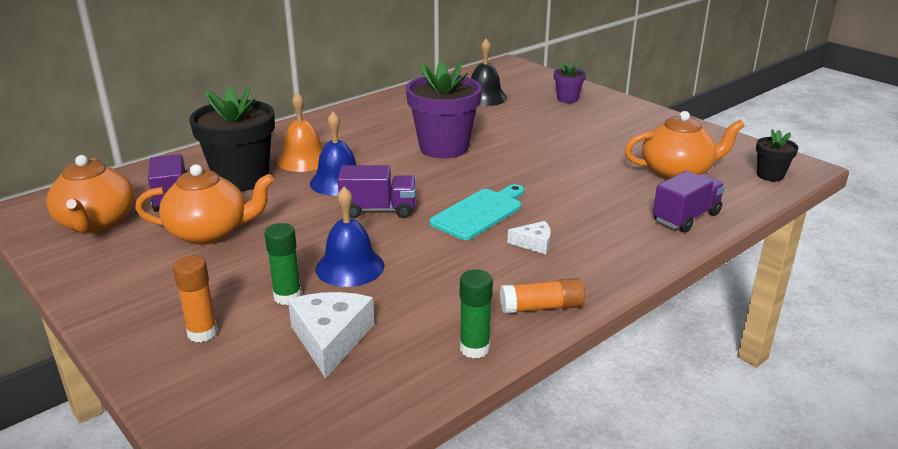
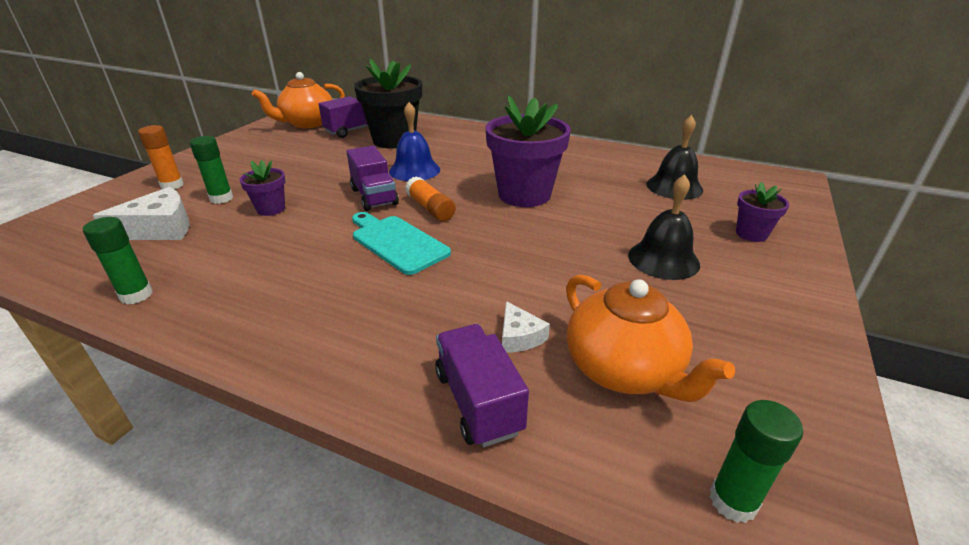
camera: 65 degrees right, 5 degrees up
(210, 232) = (308, 152): orange teapot -> none
(303, 159) = (444, 149): orange bell -> none
(350, 267) = (271, 209): blue bell -> purple flower pot
(479, 212) = (397, 242): turquoise cutting board -> turquoise cutting board turned 150 degrees counterclockwise
(534, 243) = (345, 287): white cheese -> white cheese (519, 336)
(541, 307) = (210, 319): orange glue stick -> orange glue stick (430, 208)
(577, 130) = (663, 259): none -> black bell
(686, 217) = (478, 402): purple truck -> purple truck turned 135 degrees counterclockwise
(770, 175) = (732, 501): black flower pot -> green glue stick

